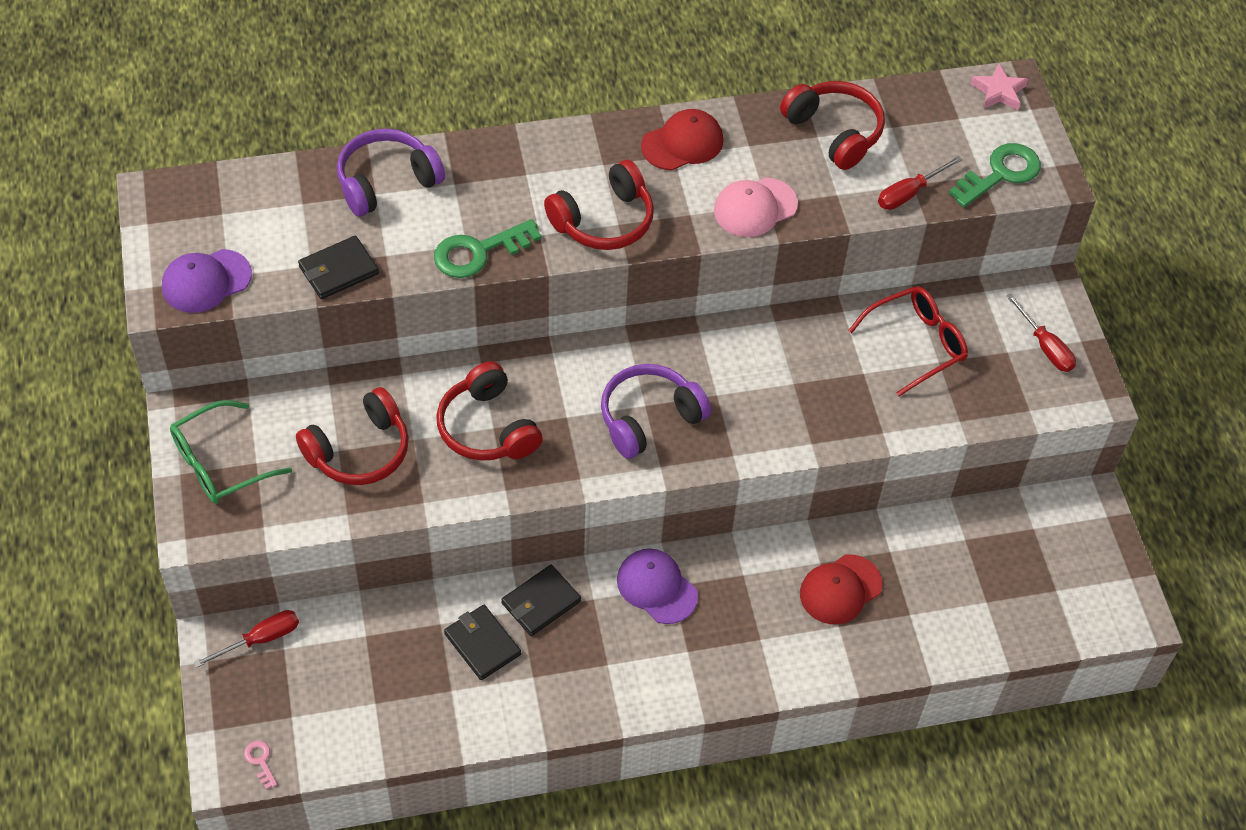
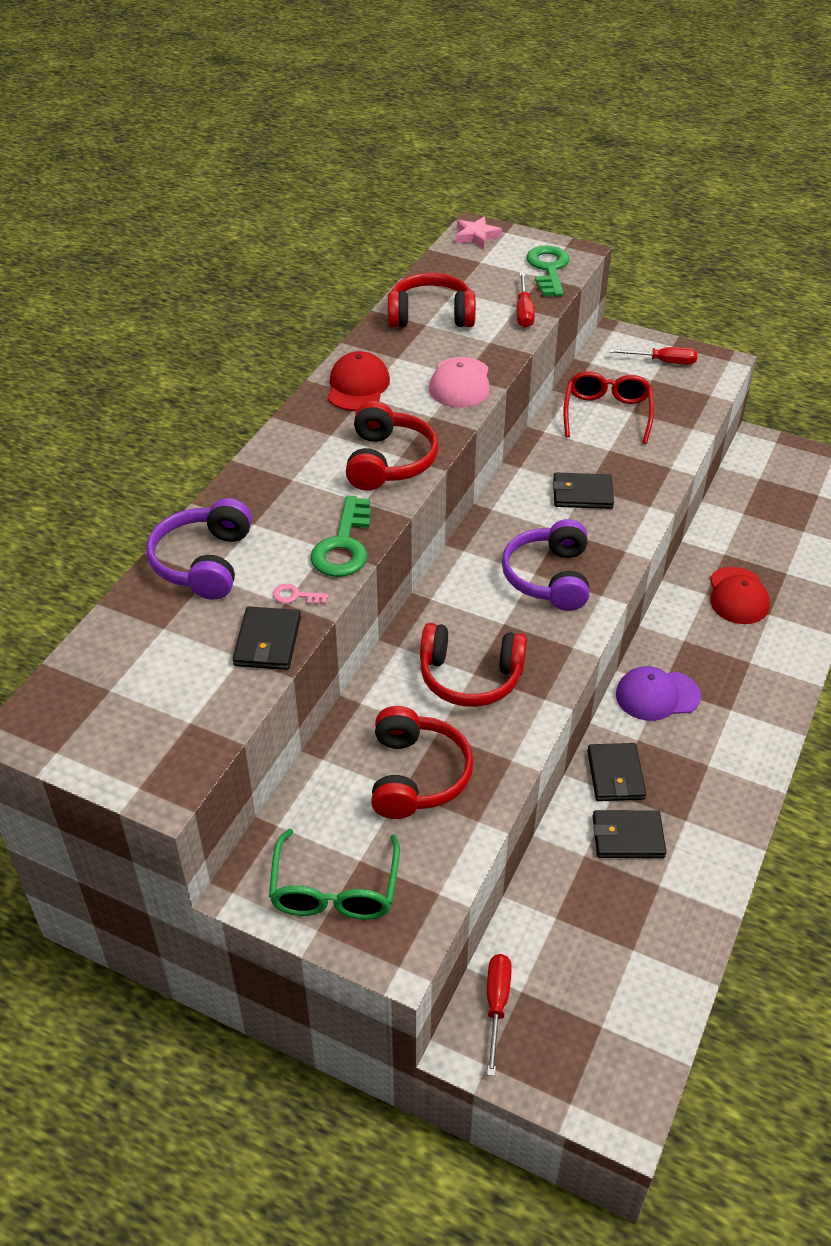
camera: 50 degrees left, 10 degrees down
(206, 281) = (178, 742): purple cap -> none
(260, 761) = (634, 1081): pink key -> pink key (295, 596)
(781, 385) = (582, 494): none -> black wallet

